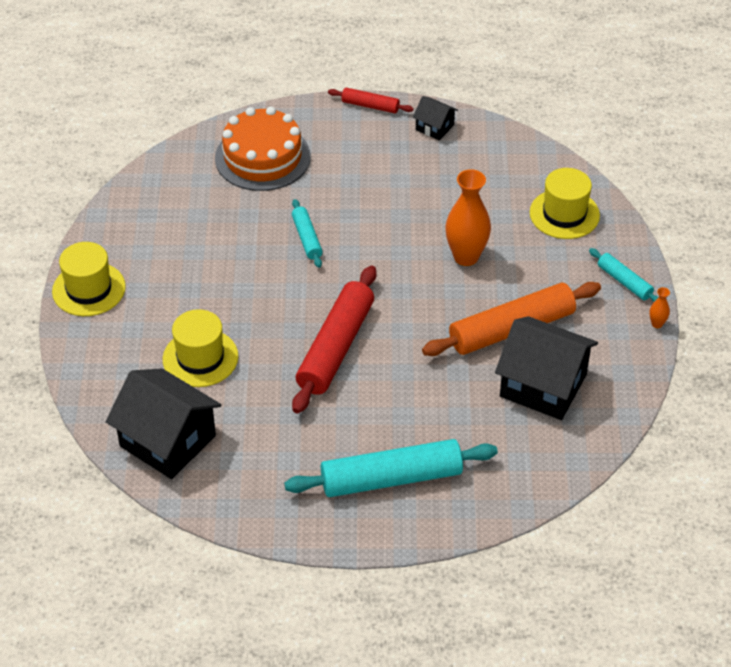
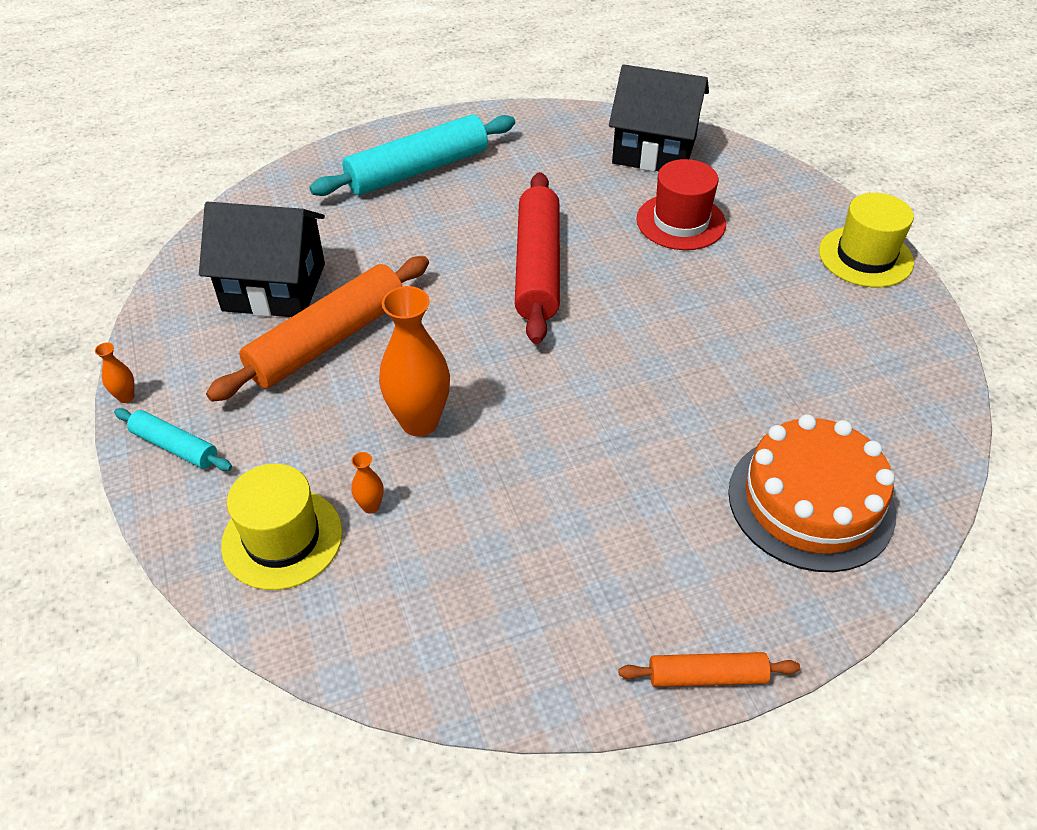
camera: 160 degrees right, 0 degrees up
(200, 358) = (681, 222): yellow hat -> red hat
(307, 238) = (655, 388): turquoise rolling pin -> none
(370, 106) = (707, 676): red rolling pin -> orange rolling pin
(434, 127) = (564, 660): black house -> none
(510, 217) = (370, 506): none -> orange vase

